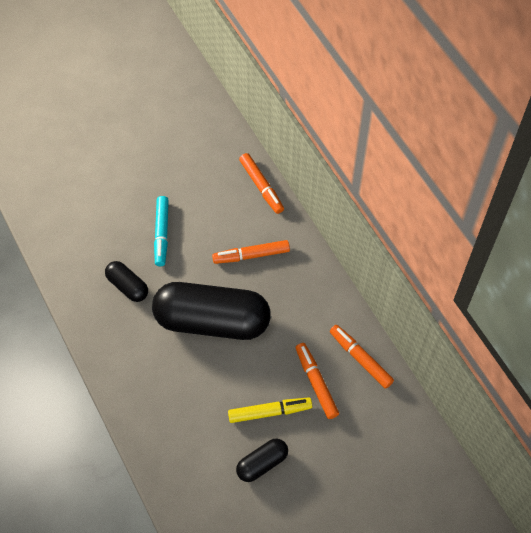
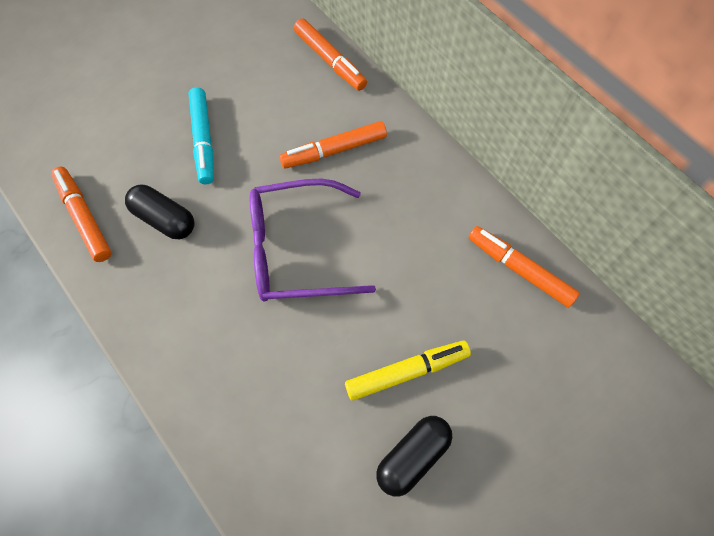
camera: 10 degrees left, 5 degrees up
(212, 321) = (296, 250): black capsule -> purple glasses
(316, 383) = (465, 316): orange marker -> orange marker (84, 217)

